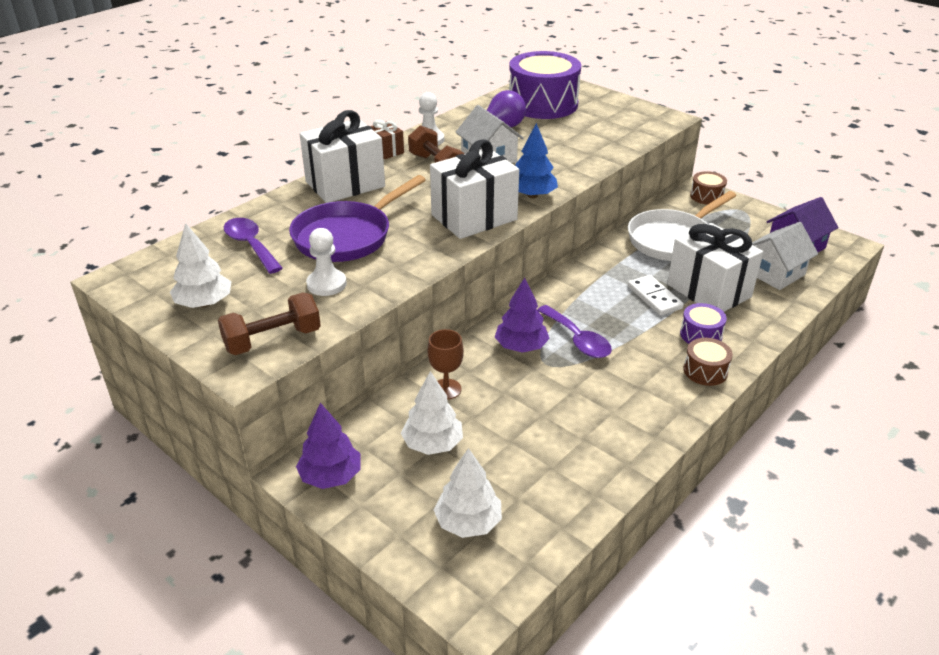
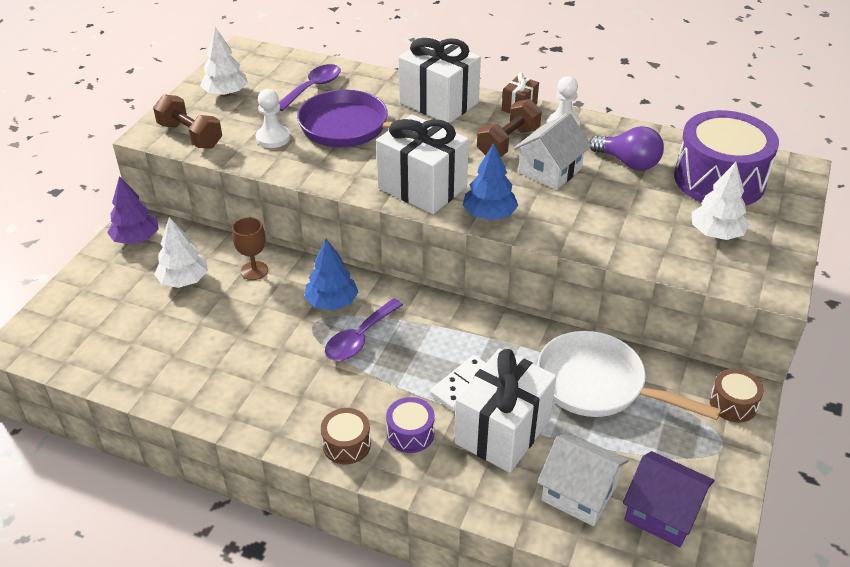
camera: 70 degrees right, 5 degrees up
(468, 522) = (101, 321): white tree -> white tree (716, 233)
(521, 347) = (332, 302): purple tree -> blue tree

